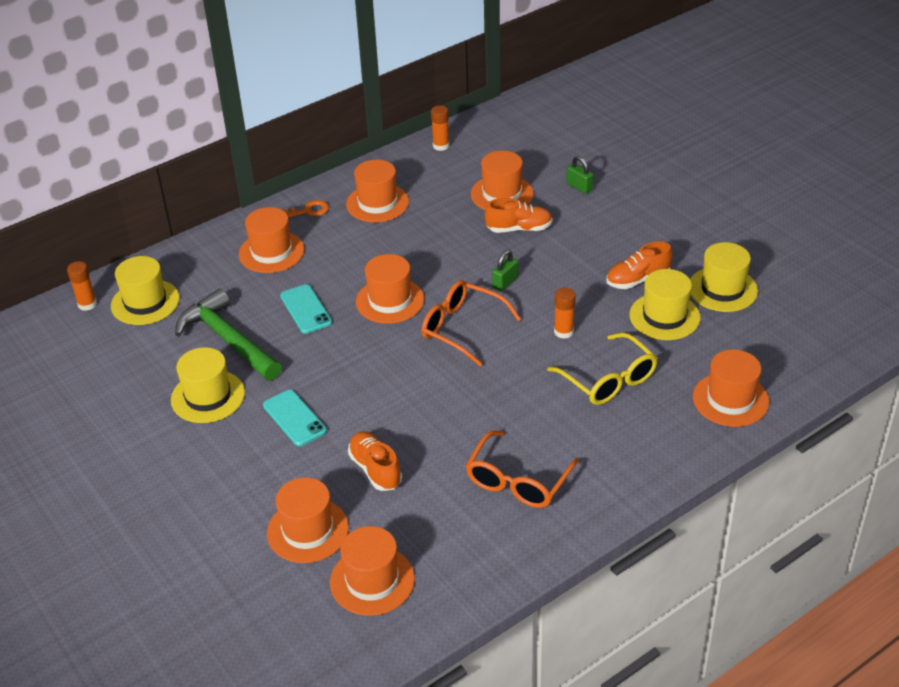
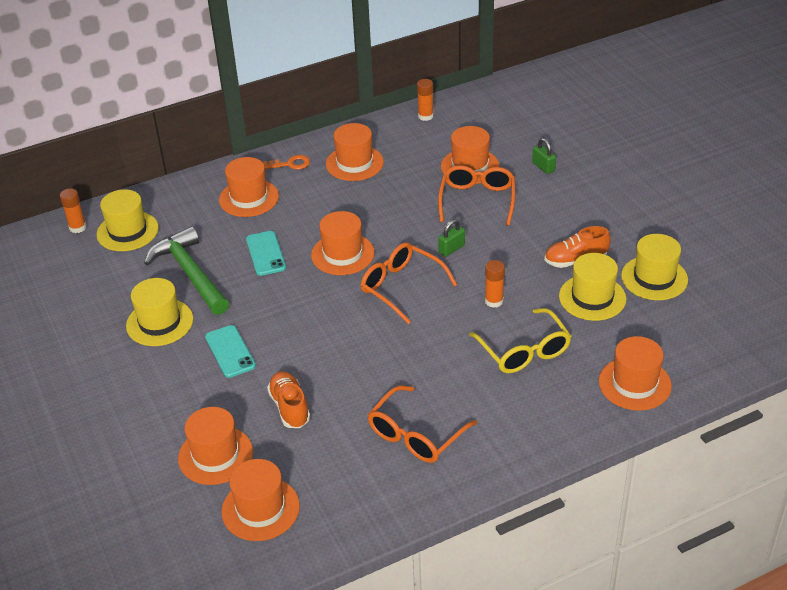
camera: 10 degrees right, 0 degrees up
(519, 229) = (477, 200): orange shoe -> orange glasses

